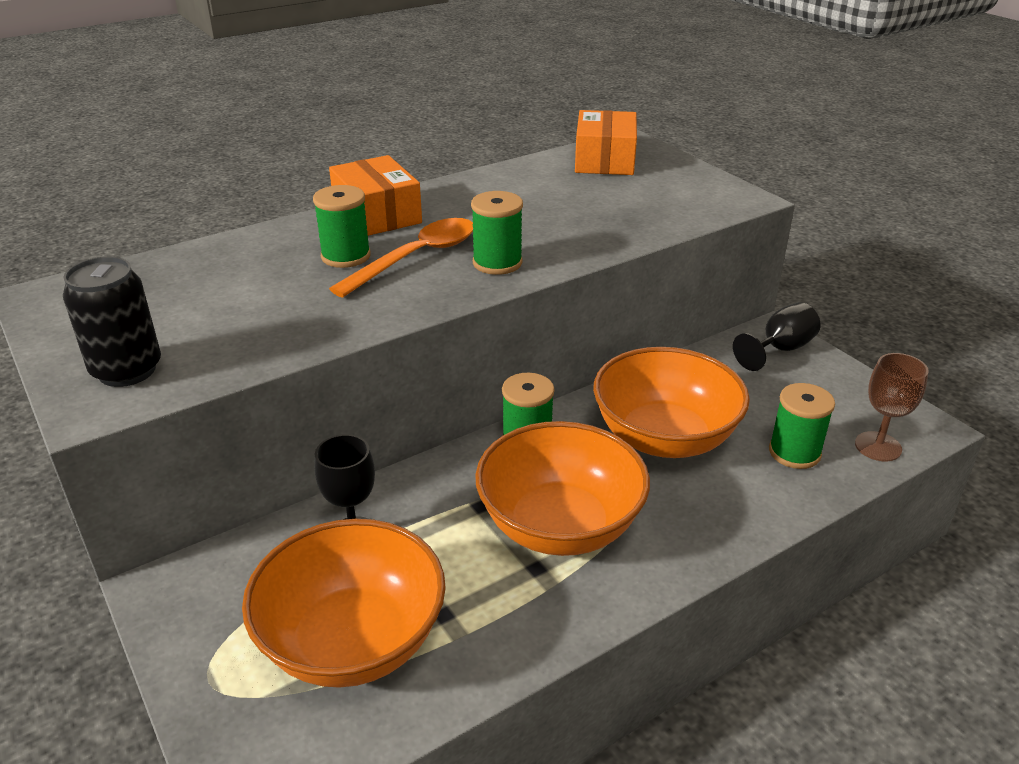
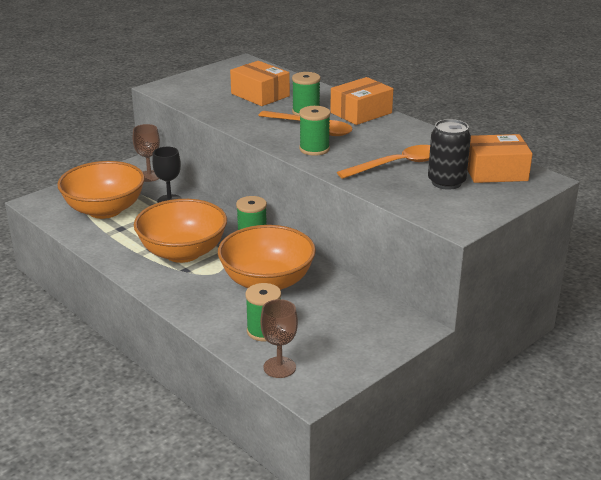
camera: 80 degrees right, 5 degrees down
(127, 370) = (187, 88): black can -> black can (446, 182)
(226, 563) = (149, 176): none -> brown goblet
(236, 291) = (260, 95): none -> orange box
(570, 211) = (397, 165): none -> orange spoon
(780, 349) = (392, 330): black goblet -> none

